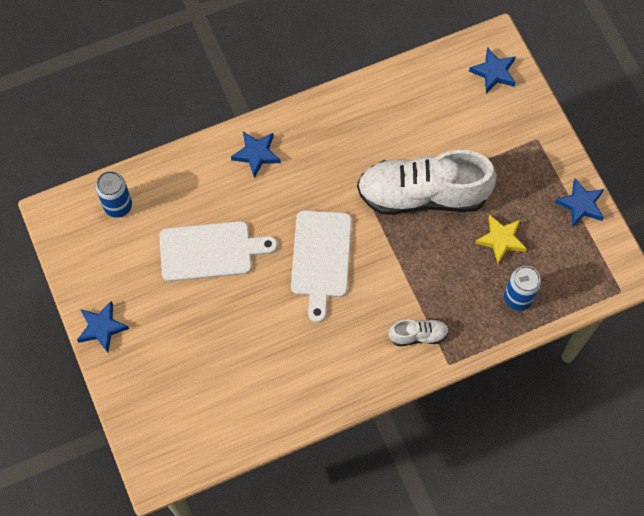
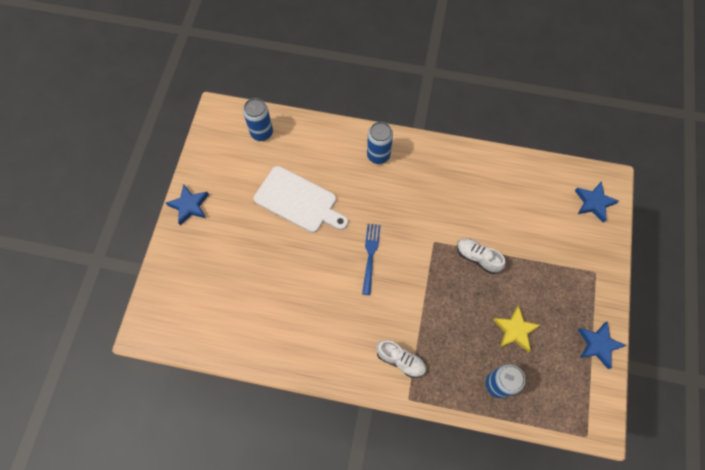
camera: 35 degrees right, 0 degrees up
(256, 154) = (378, 155): blue star -> blue can
(321, 258) = (370, 255): white cutting board -> blue fork
(423, 194) = (477, 258): white shoe -> white shoe, size x0.43

